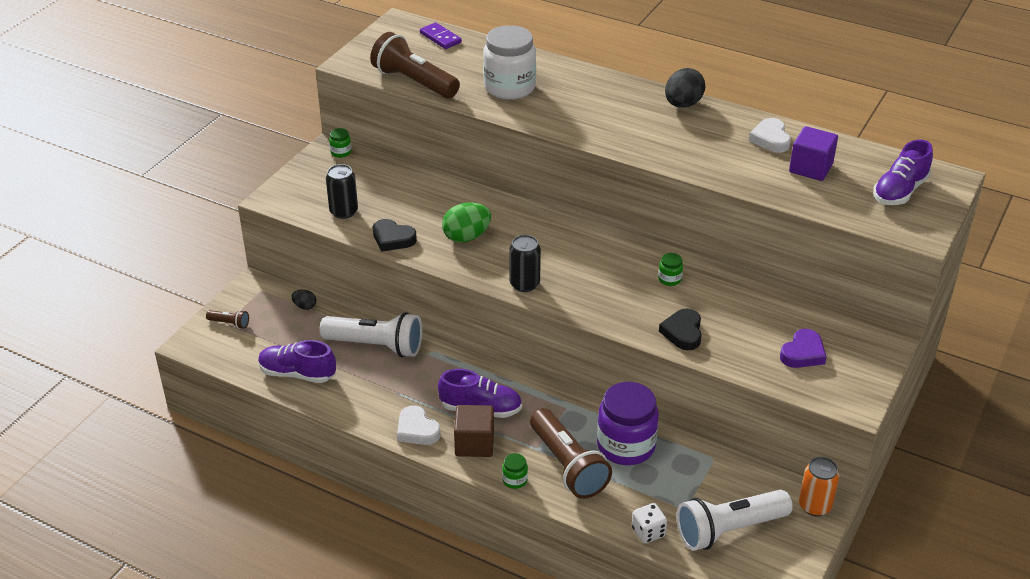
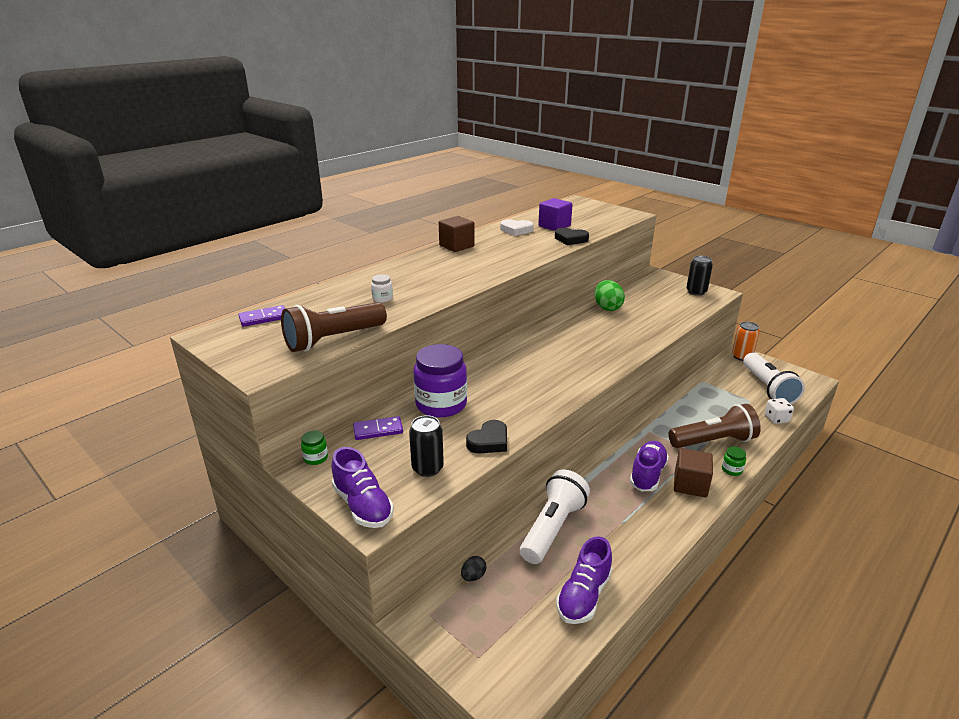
camera: 75 degrees left, 10 degrees down
(229, 323) = (480, 653): brown flashlight -> none
(389, 173) = (378, 430): none -> purple domino
(417, 430) = (673, 516): white heart -> none
(466, 237) = (503, 400): green egg -> green egg (607, 308)
(509, 87) = (382, 299): white jar -> white jar, size x0.42
(524, 284) = (579, 381): black can -> black can (696, 292)
(626, 446) = (691, 412): purple jar -> purple jar (441, 404)
(669, 279) = (587, 324): green jar -> none
(683, 104) = (456, 246): black egg -> brown cube
(683, 332) = (647, 330): black heart -> black heart (570, 239)
(803, 353) = (671, 298): purple heart -> none
(900, 191) = (587, 212): purple shoe -> purple shoe (363, 505)

